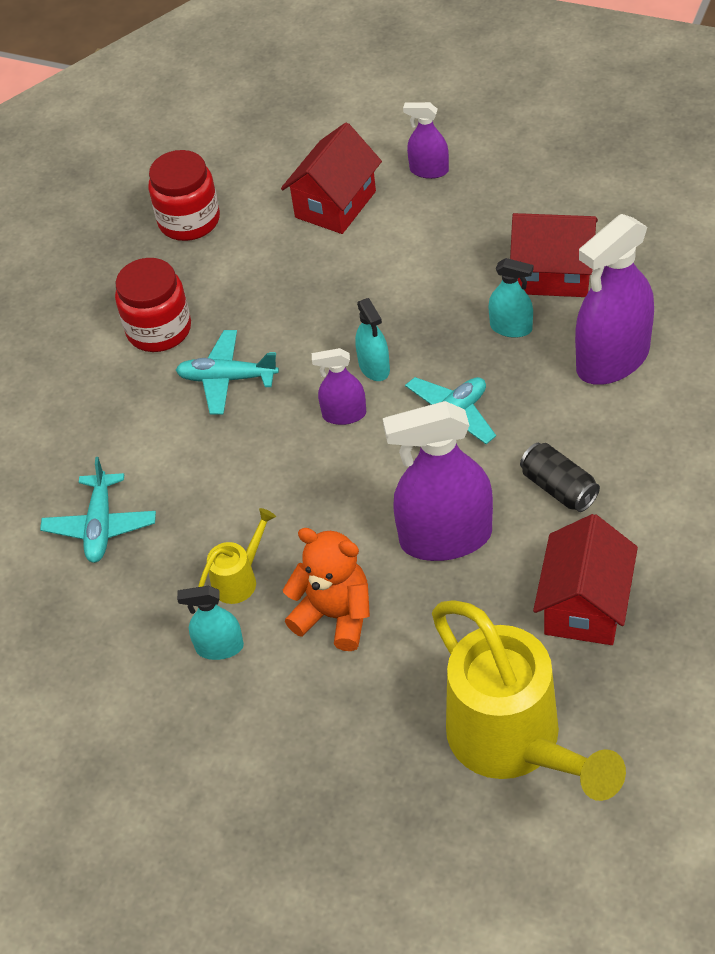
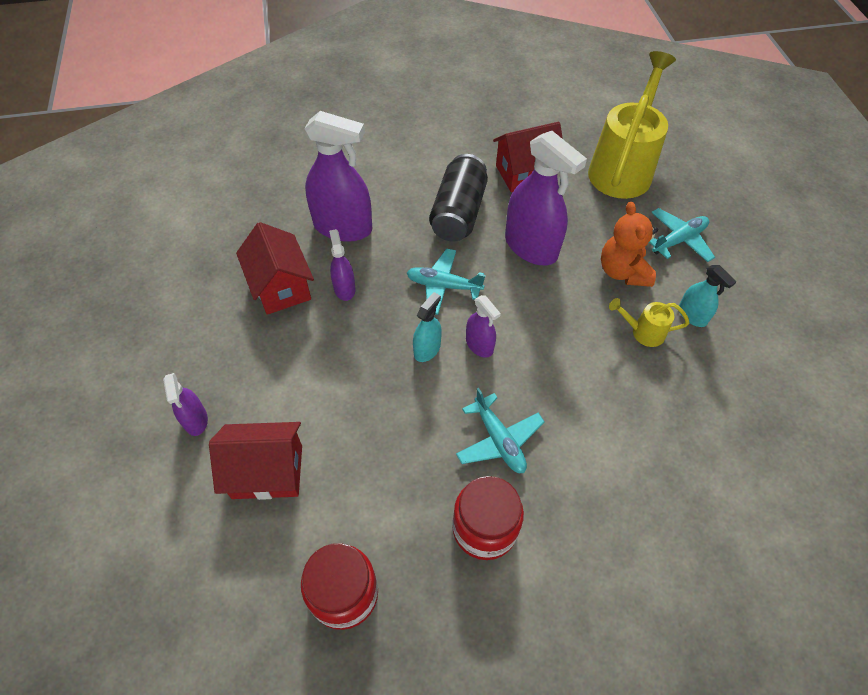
camera: 130 degrees left, 5 degrees up
(100, 525) = (679, 442): turquoise plane -> turquoise plane (678, 240)
(511, 327) = (344, 288): turquoise spray bottle -> purple spray bottle
(559, 488) = (458, 213): black can -> black can, size x1.69

